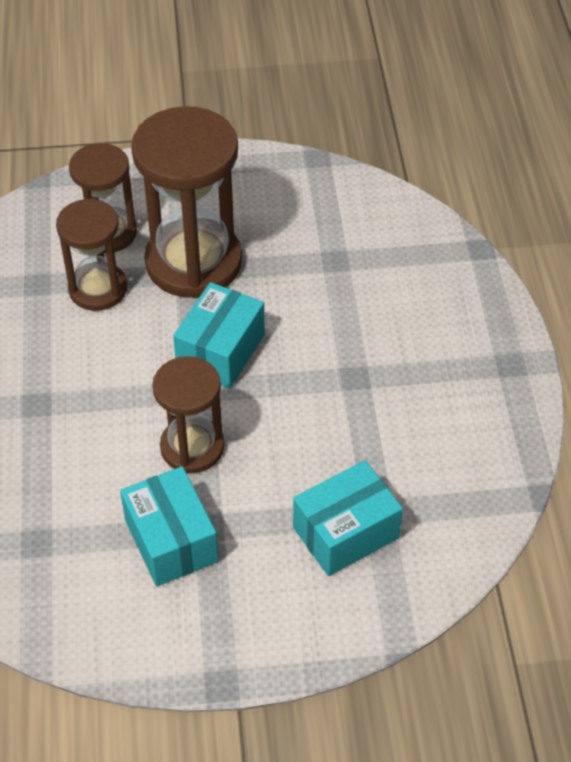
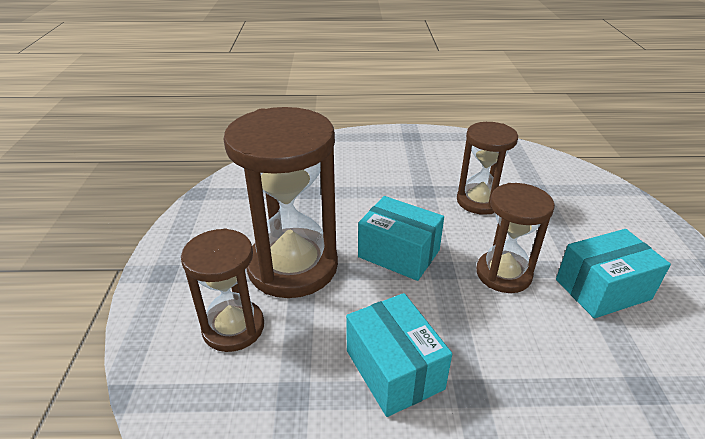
camera: 85 degrees left, 15 degrees down
(98, 289) = (312, 337): brown hourglass -> brown hourglass (479, 201)
(345, 532) = (559, 203): turquoise box -> turquoise box (394, 369)

